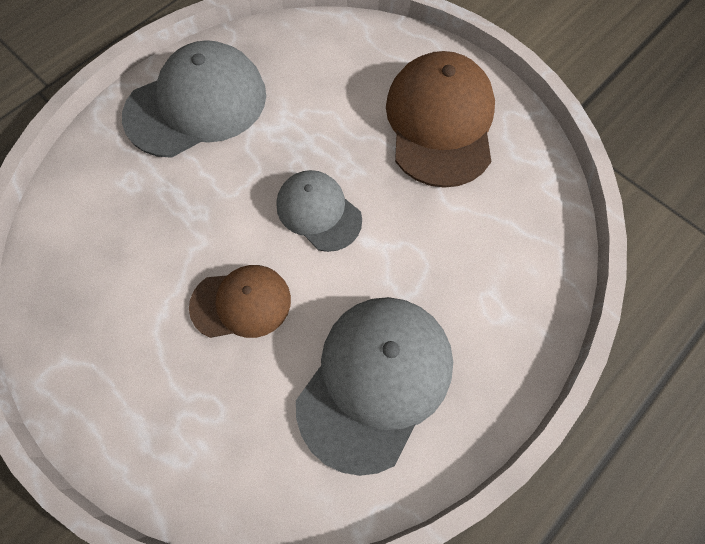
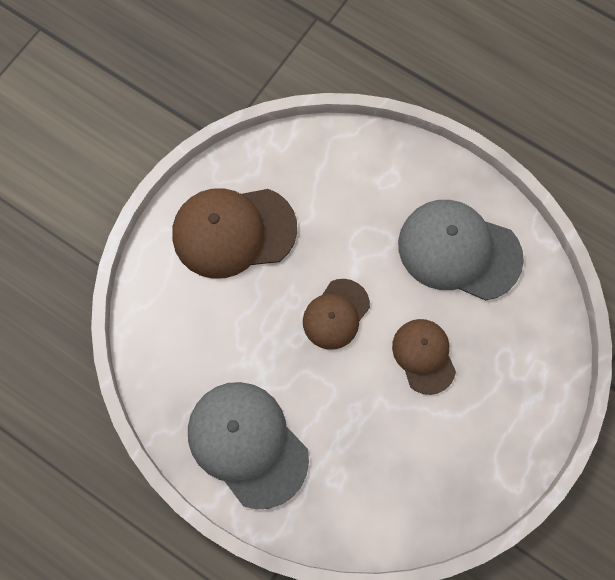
camera: 100 degrees left, 5 degrees up
(318, 212) = (336, 314): grey cap -> brown cap

